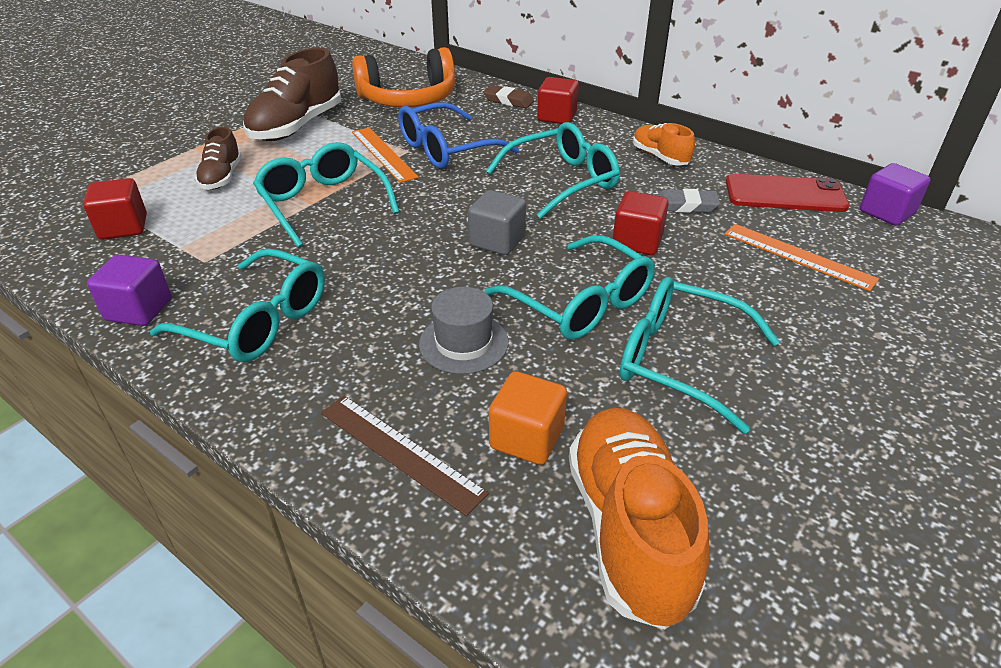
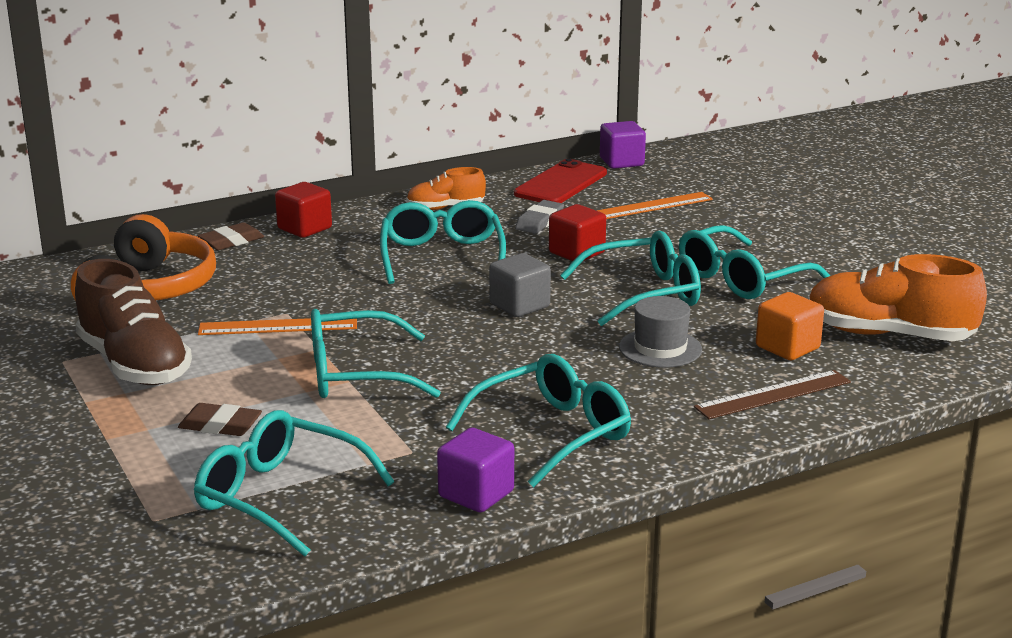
camera: 65 degrees left, 15 degrees down
(123, 227) = (280, 496): red cube -> turquoise glasses
(222, 177) = (220, 425): brown shoe -> brown eraser
(446, 149) = (309, 293): blue glasses -> none

